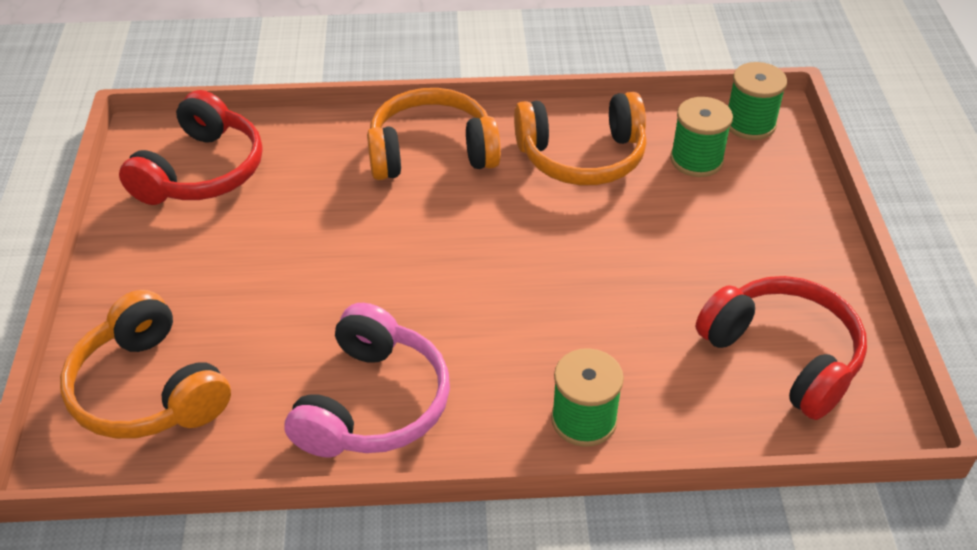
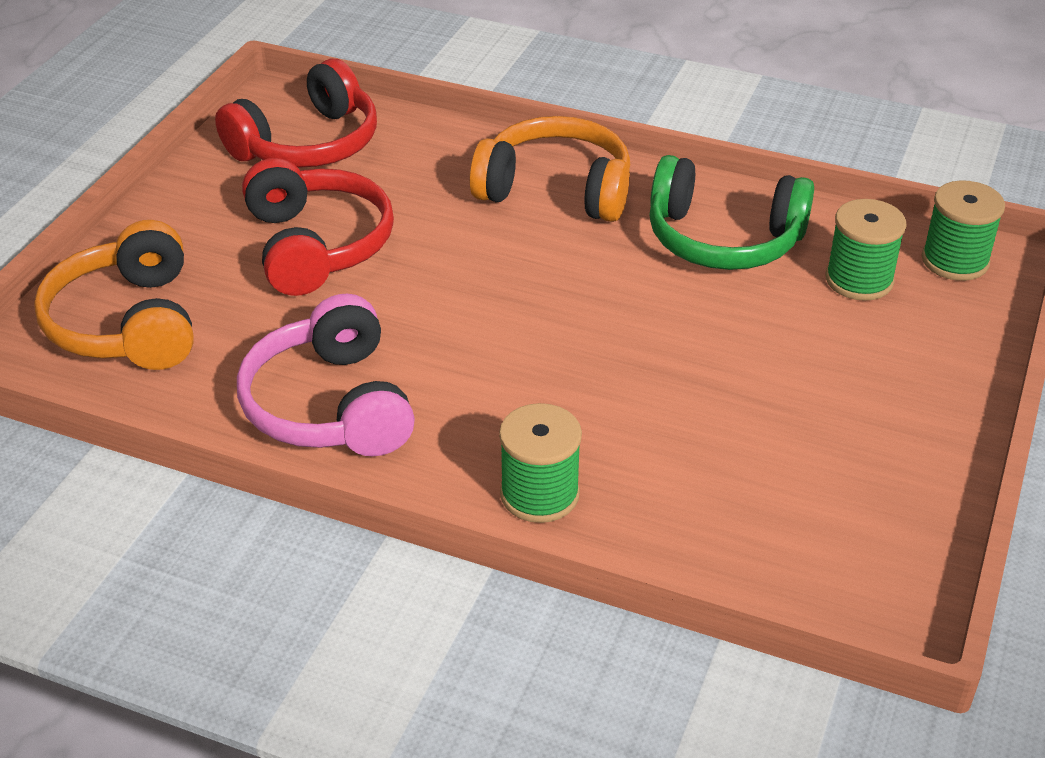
camera: 25 degrees right, 5 degrees down
(373, 403) = (330, 405): pink headphones -> pink headphones turned 120 degrees clockwise
(582, 156) = (723, 239): orange headphones -> green headphones
(783, 355) = (817, 508): red headphones -> red headphones (316, 246)

